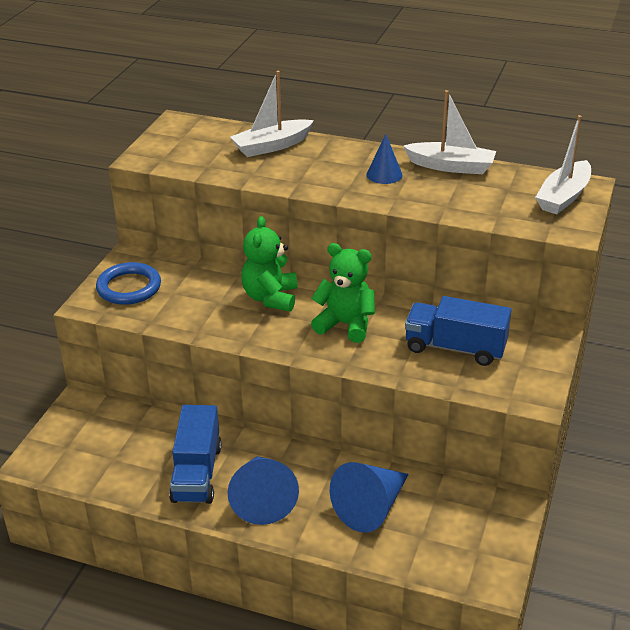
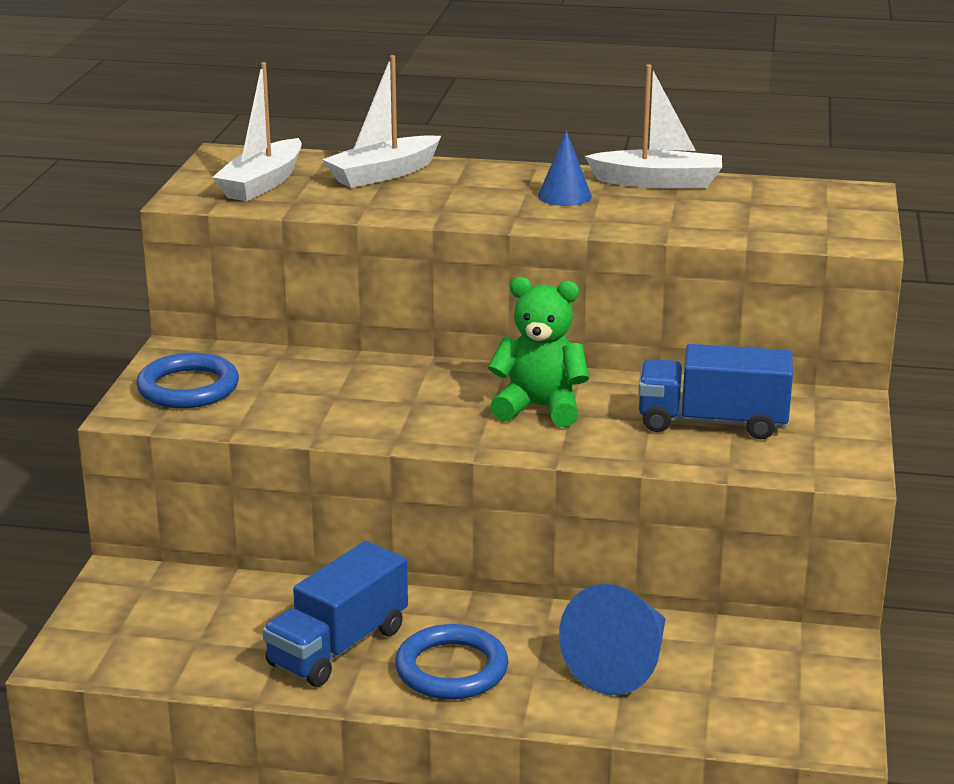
camera: 10 degrees left, 10 degrees down
(197, 473) = (338, 647): blue truck -> blue truck turned 45 degrees clockwise
(262, 498) = (451, 669): blue cone -> blue ring
(270, 298) = (414, 385): green teddy bear -> none
(563, 197) = (832, 205): white boat -> white boat (262, 184)

